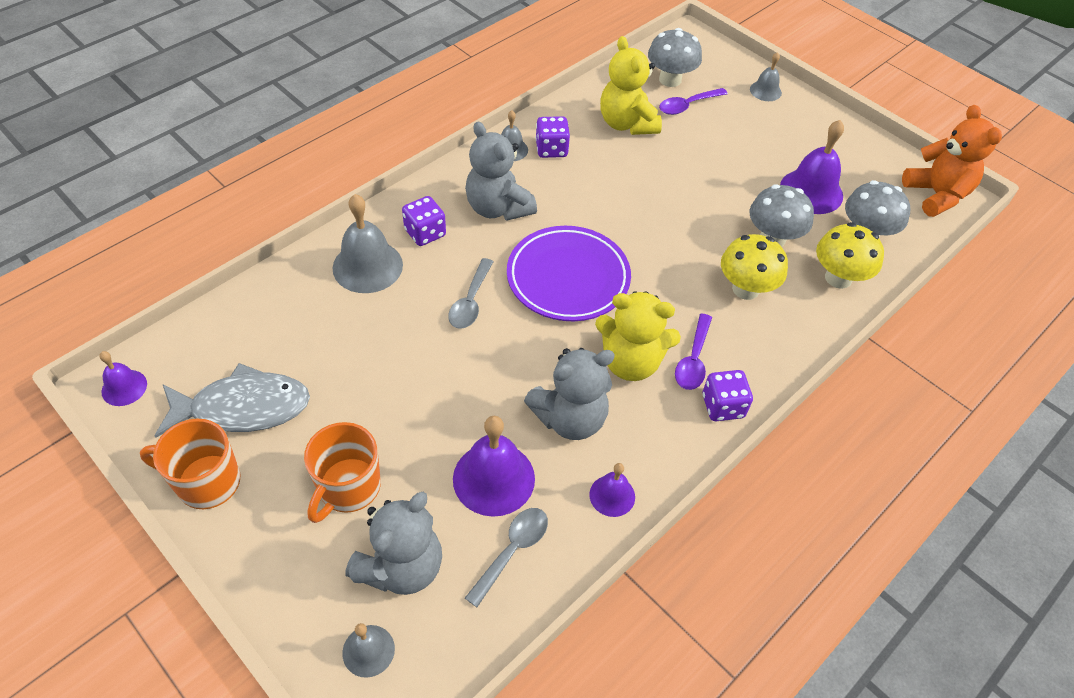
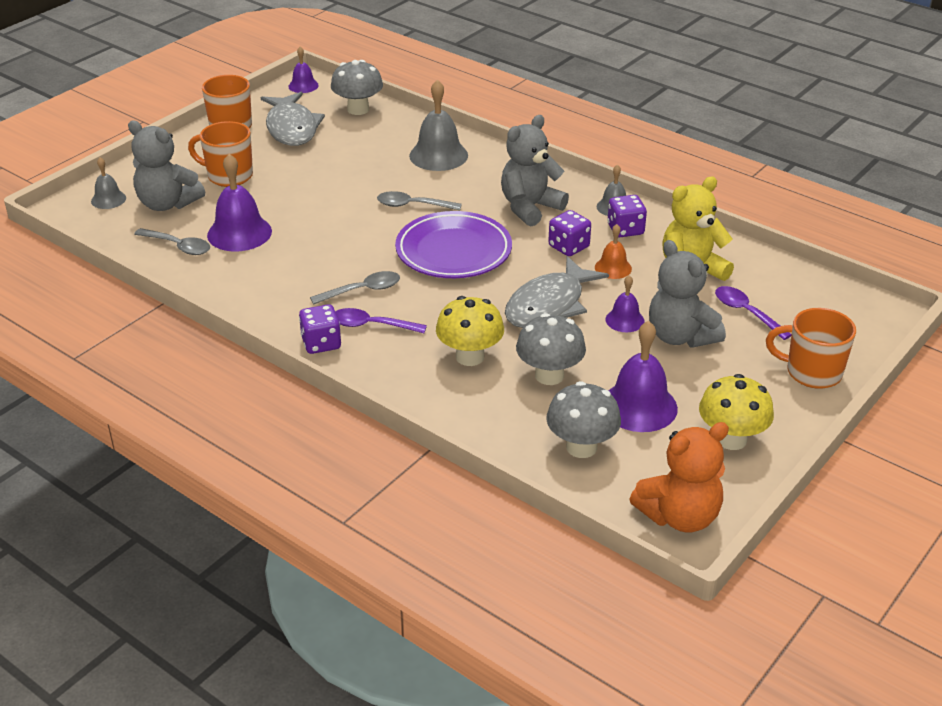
camera: 85 degrees right, 15 degrees down
(425, 233) = (485, 176): purple dice -> purple dice (568, 247)
(570, 418) = (298, 263): grey teddy bear -> grey teddy bear (680, 336)
(612, 495) = (226, 288): purple bell -> purple bell (625, 320)
(613, 169) = (613, 268): none -> orange bell
(630, 362) = (362, 290): yellow teddy bear -> grey spoon
(668, 221) = (549, 305): none -> grey fish
(670, 79) = (787, 299): grey mushroom -> grey mushroom (358, 109)
(765, 91) = (811, 372): grey bell -> orange mug
(838, 278) = (504, 422): yellow mushroom -> yellow mushroom (731, 439)

